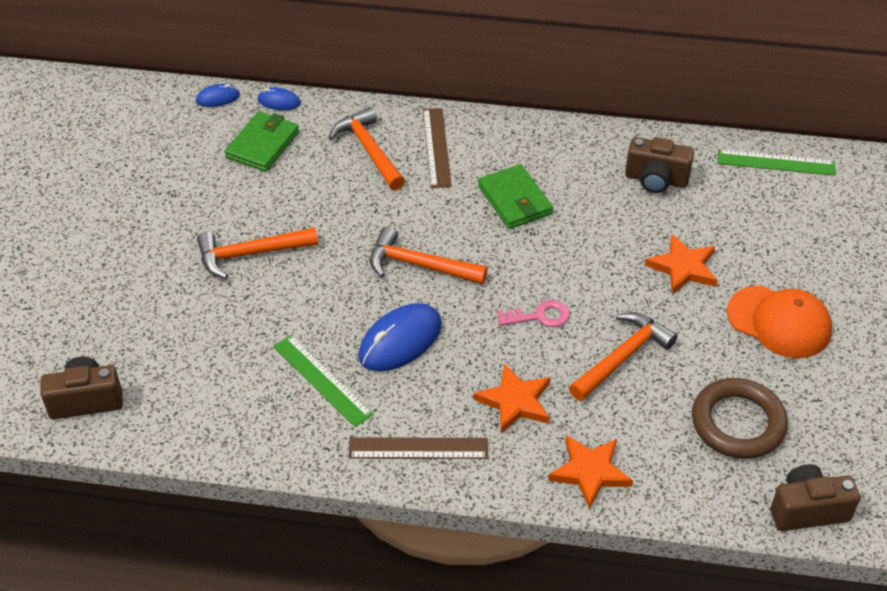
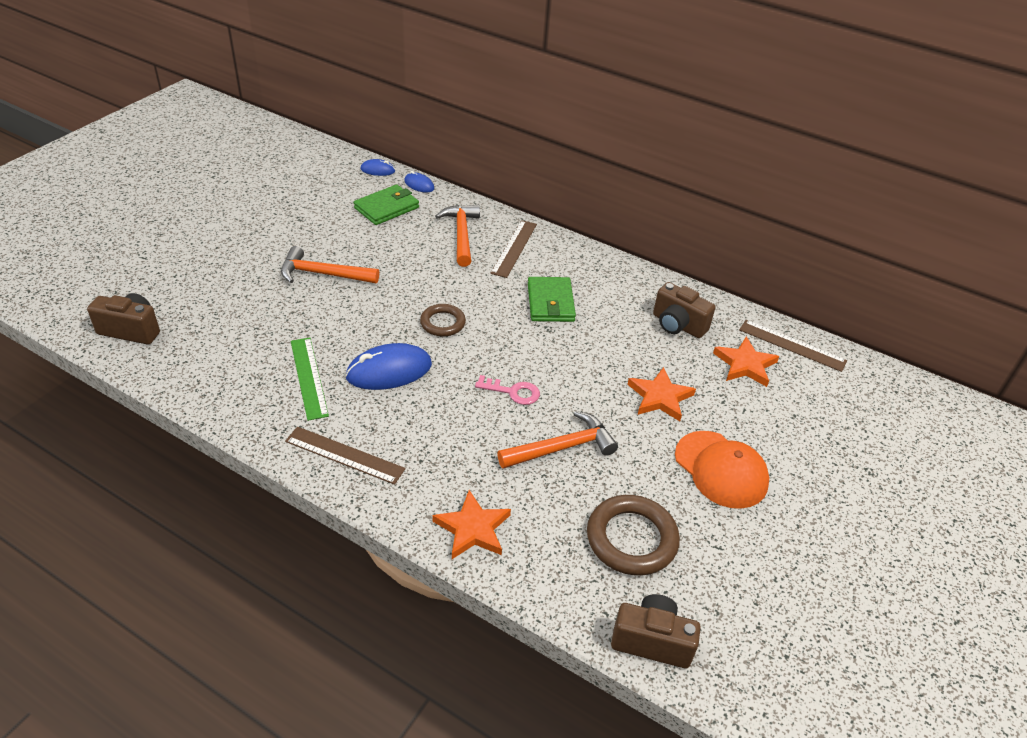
camera: 20 degrees right, 5 degrees down
(419, 265) = (442, 323): orange hammer -> brown ring
(515, 401) = (448, 449): orange star -> orange star (745, 365)
(776, 162) = (792, 345): green ruler -> brown ruler

